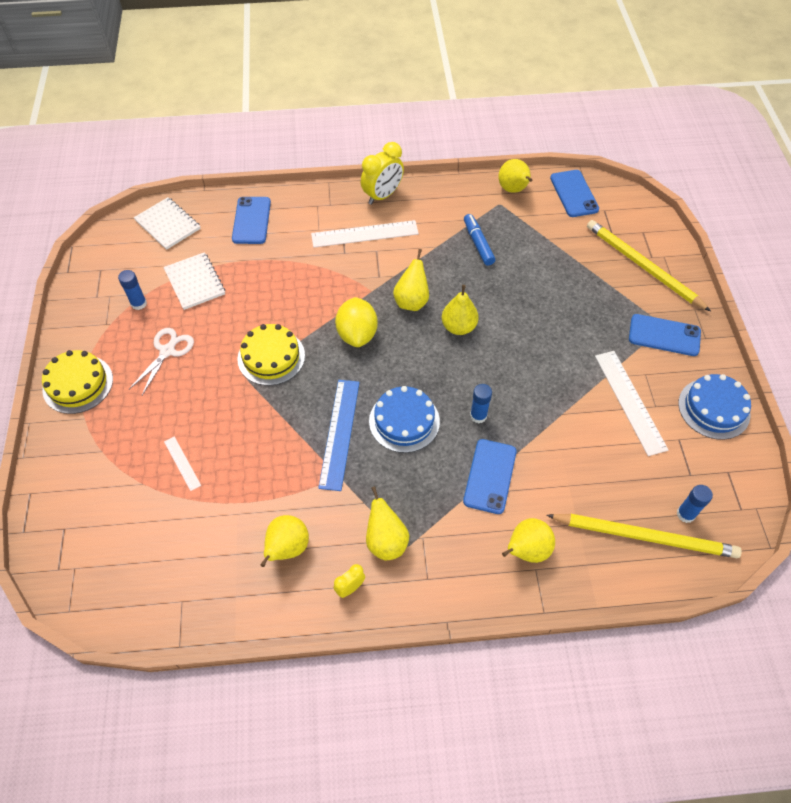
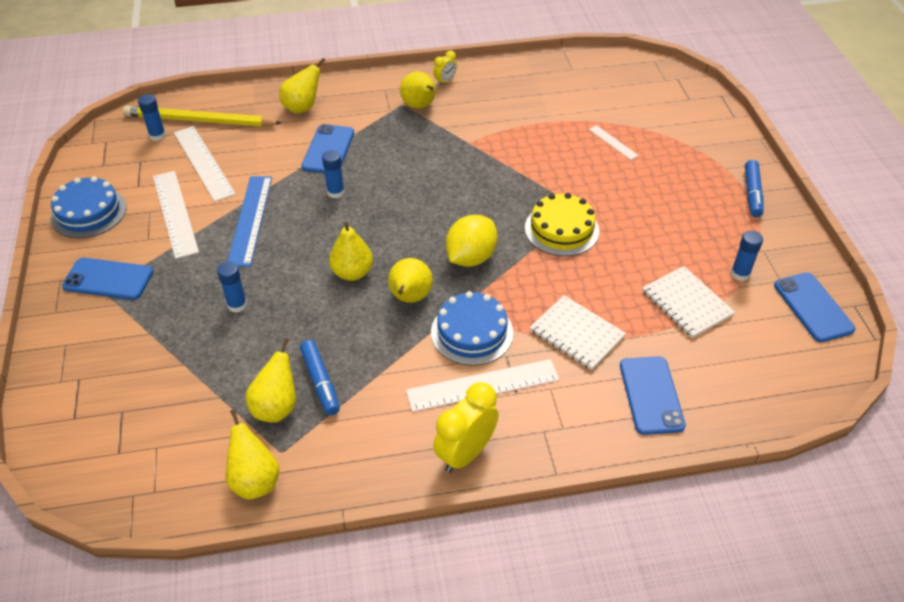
camera: 175 degrees right, 10 degrees down
(78, 384) = (752, 193): yellow cake -> blue marker
(167, 351) = (677, 228): white scissors -> none
(168, 224) = (767, 380): white notebook -> white notebook (577, 334)
(287, 548) = (500, 98): yellow pear -> yellow pear (276, 407)
(339, 433) = (473, 171): blue ruler -> blue ruler (250, 219)
(357, 334) = (471, 257): yellow lemon -> yellow lemon turned 45 degrees clockwise
(404, 421) = (410, 184): blue cake -> blue cake (472, 332)
(550, 305) = (237, 305): none -> blue glue stick
(574, 194) = (158, 480): blue phone -> blue phone (813, 307)
(621, 467) = (203, 163): none -> white ruler
(643, 266) = (97, 364): yellow pencil -> none

